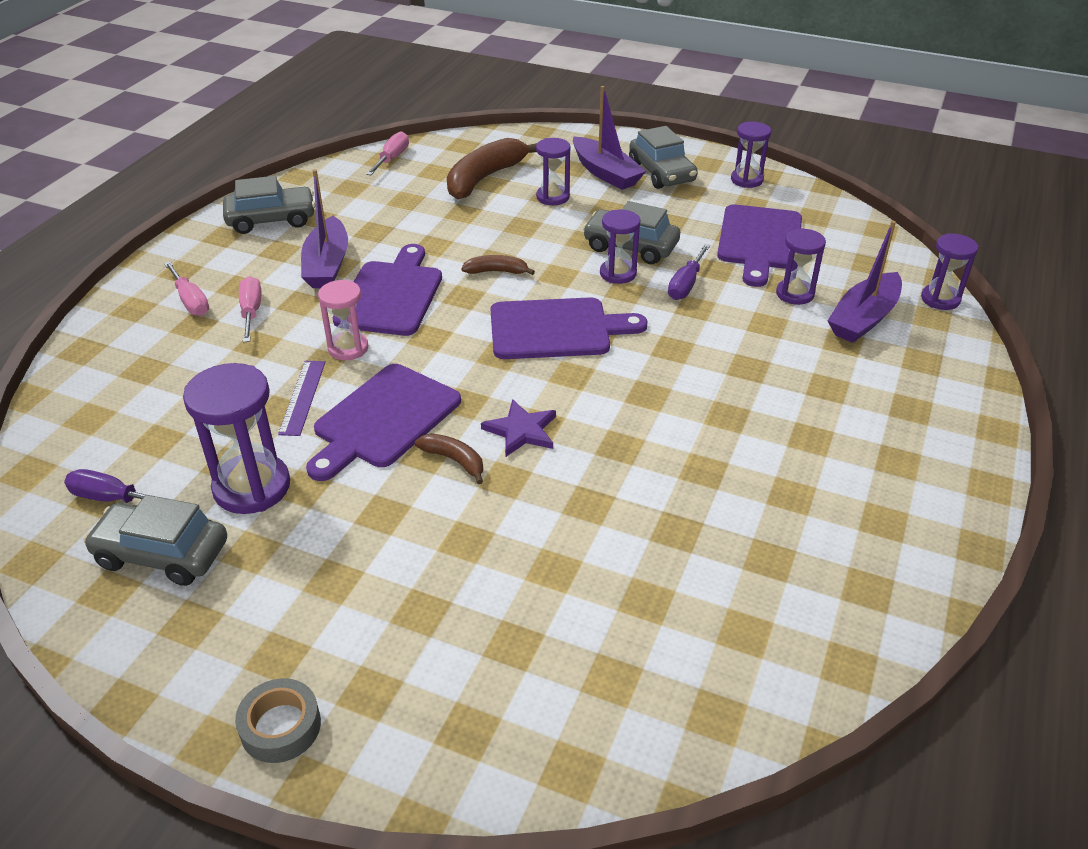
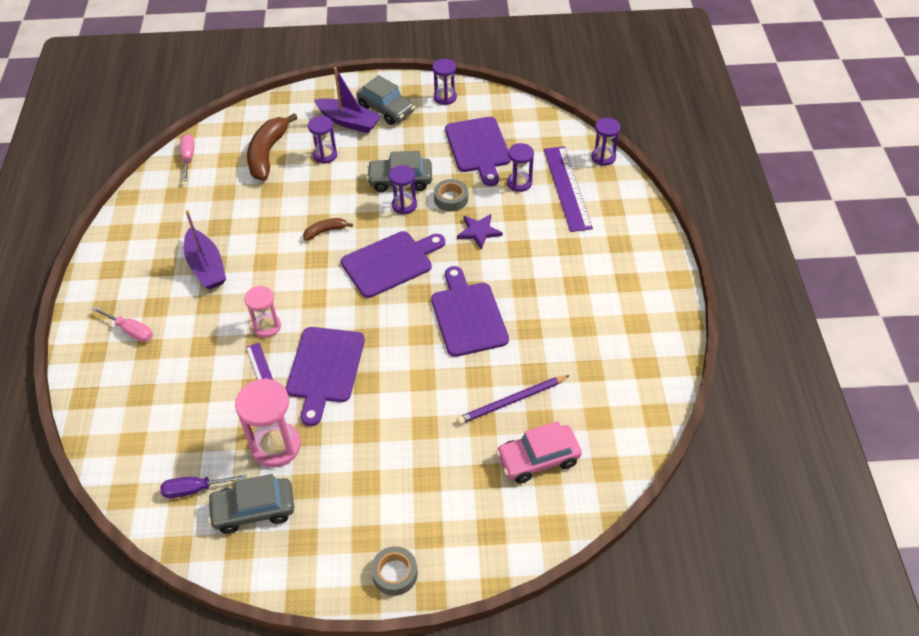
camera: 25 degrees left, 10 degrees up
(251, 312) = (181, 323): pink screwdriver -> none
(252, 487) = (276, 446): purple hourglass -> pink hourglass
(271, 220) = (137, 242): grey car -> none
(391, 295) = (267, 275): purple cutting board -> purple cutting board (468, 315)
(454, 460) = (385, 379): brown banana -> none
(521, 430) = (412, 343): purple star -> purple star (479, 232)
(609, 654) = (538, 459): none -> pink car
(617, 555) = (511, 401): none -> purple pencil
(686, 284) = (451, 199): purple screwdriver -> grey tape
(863, 319) = (567, 188): purple boat -> purple ruler

